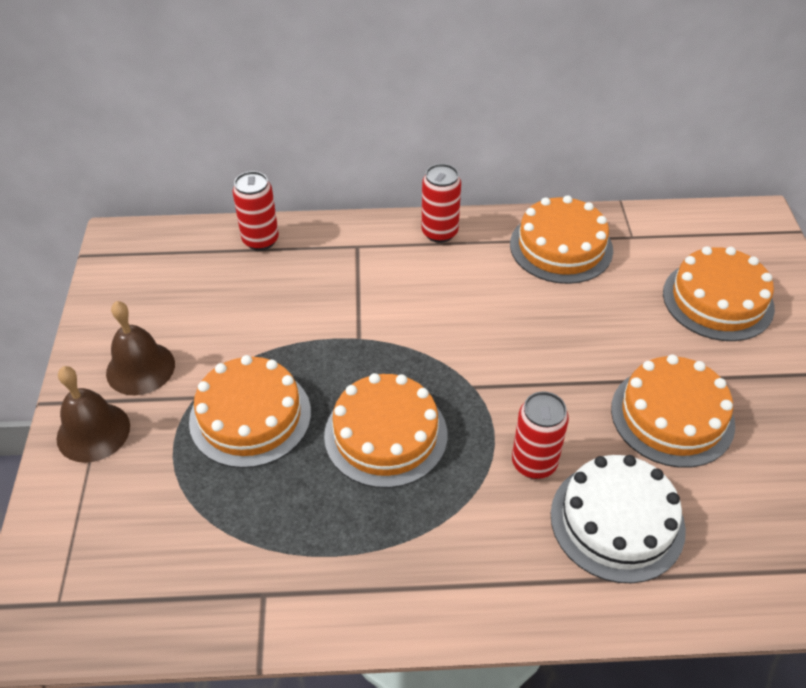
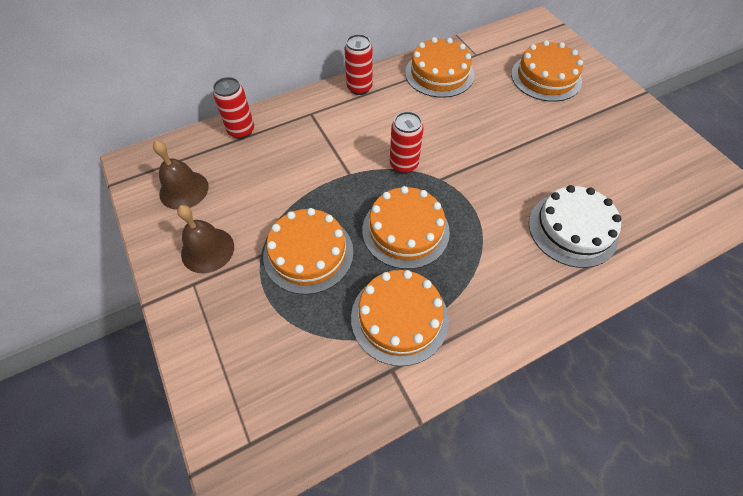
camera: 25 degrees left, 10 degrees up
(93, 432) = (200, 309): brown bell -> brown bell (184, 190)
(534, 463) = (505, 213): red can -> red can (403, 164)
(672, 416) = (563, 154): orange cake -> orange cake (399, 318)

